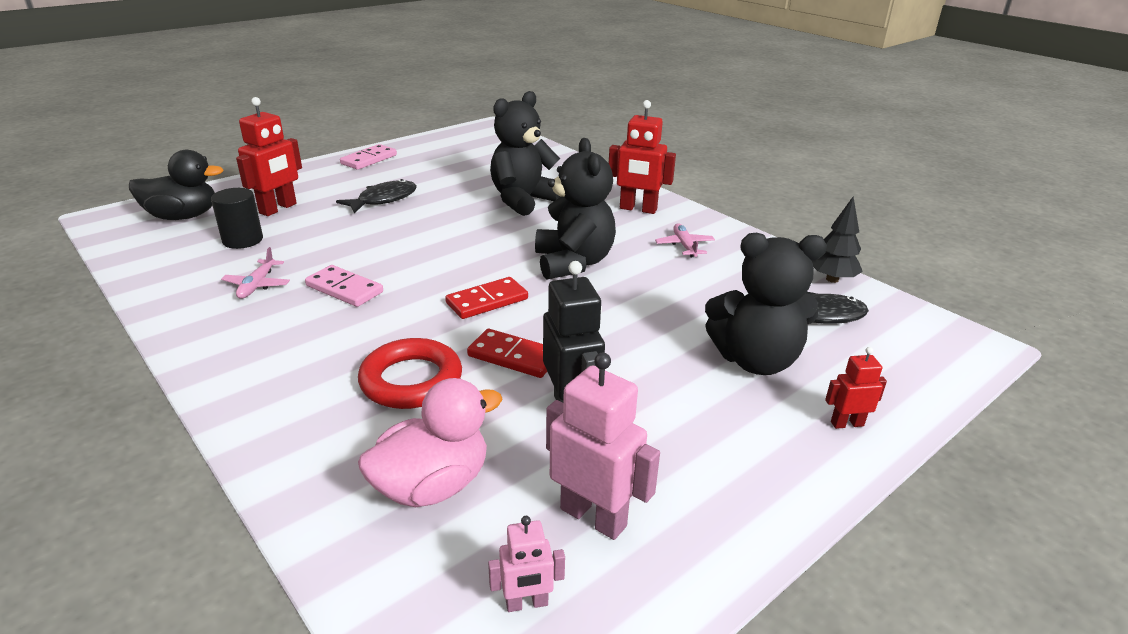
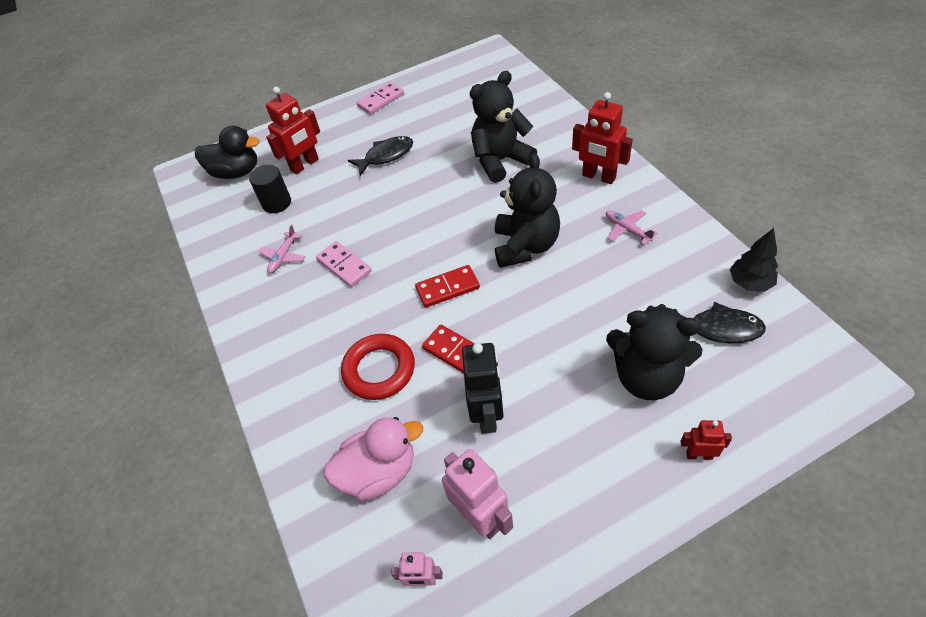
camera: 20 degrees right, 20 degrees up
(684, 246) = (627, 230): pink plane -> pink plane turned 45 degrees counterclockwise

